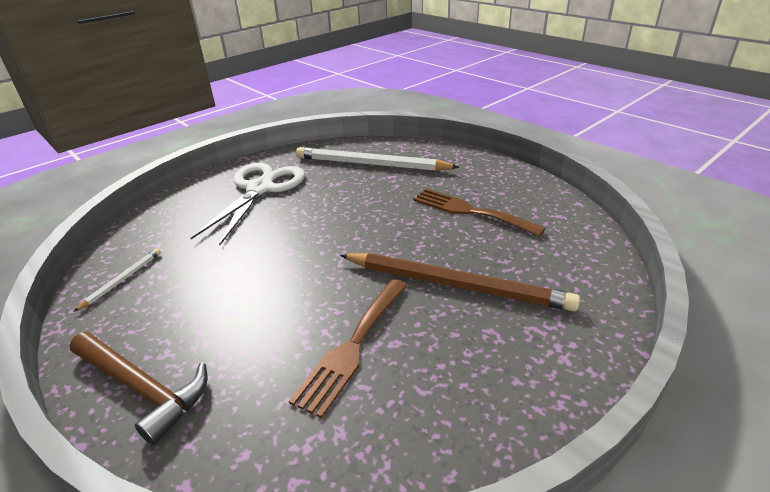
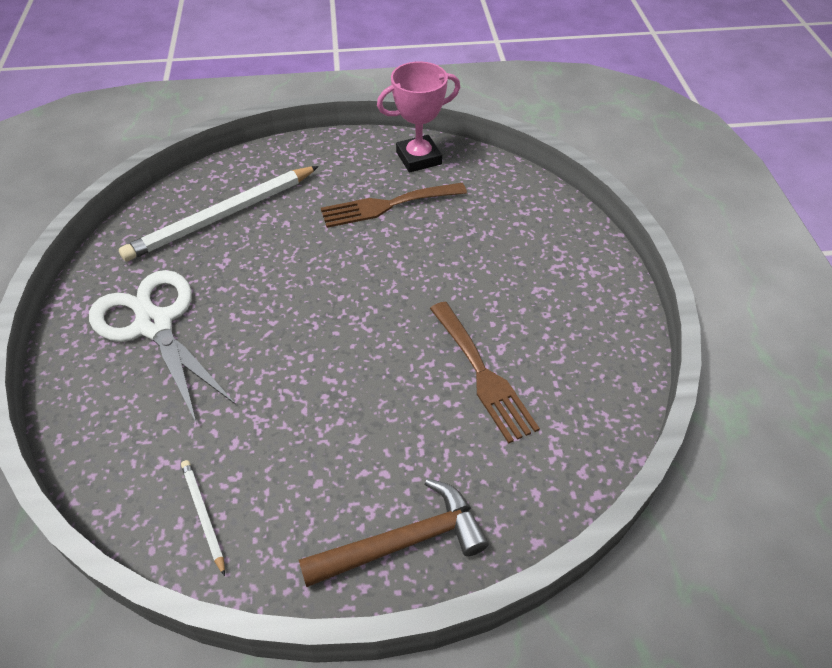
camera: 55 degrees left, 15 degrees up
(456, 284) = (471, 275): brown pencil -> none
(539, 199) = (418, 158): none -> pink trophy

